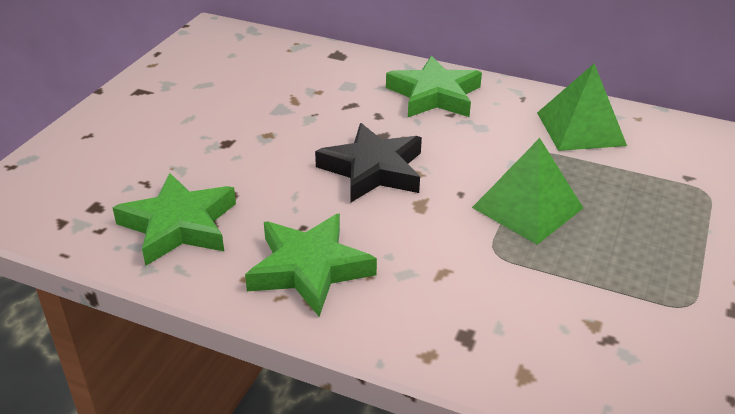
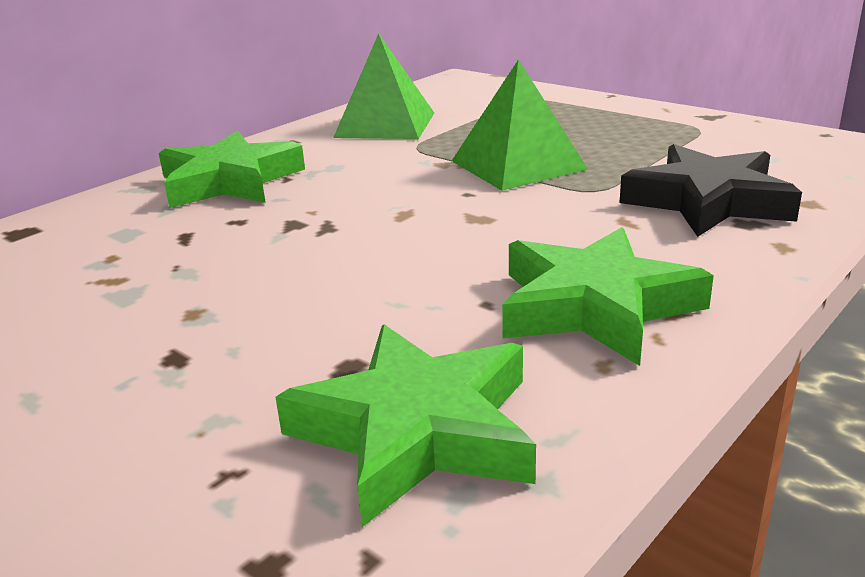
camera: 70 degrees left, 10 degrees down
(373, 170) = (375, 237): black star -> black star (708, 201)

